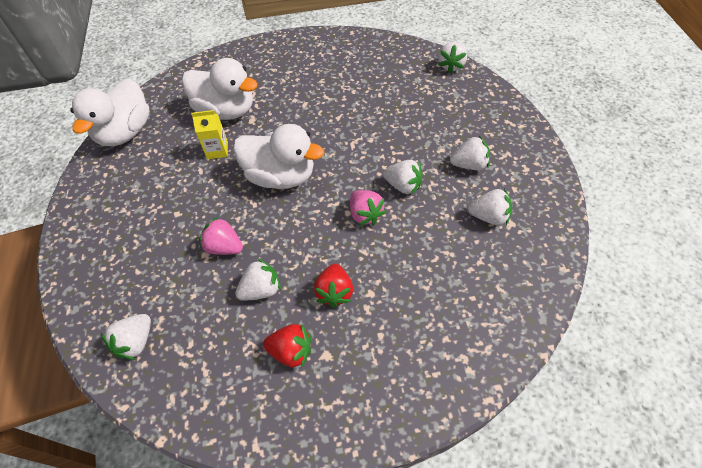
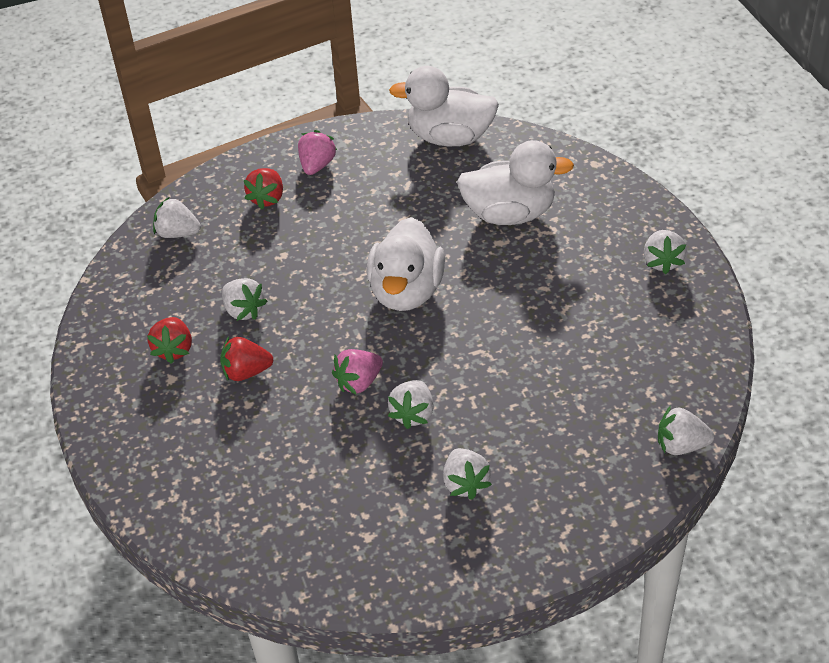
camera: 80 degrees right, 10 degrees down
(128, 262) = (267, 199): none -> red strawberry
(217, 150) = (438, 224): yellow carton -> none
(224, 247) = (295, 267): pink strawberry -> pink strawberry (317, 166)
(226, 111) = (509, 214): white duck -> white duck turned 105 degrees counterclockwise
(489, 216) = (375, 511): white strawberry -> white strawberry (662, 262)

